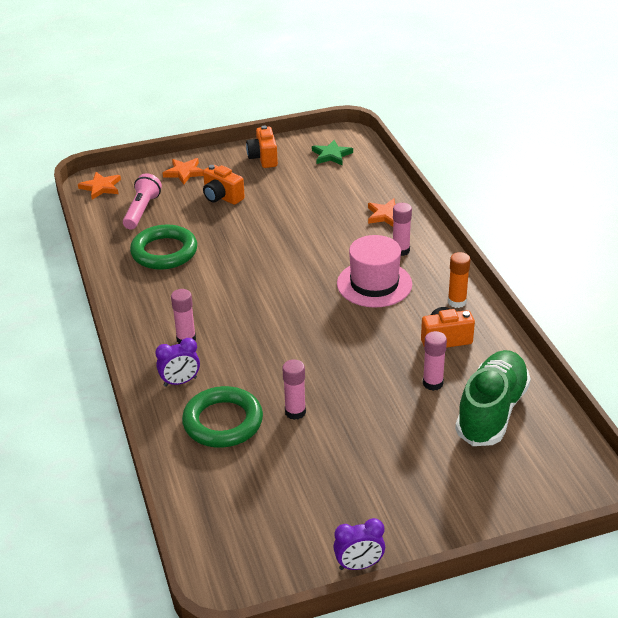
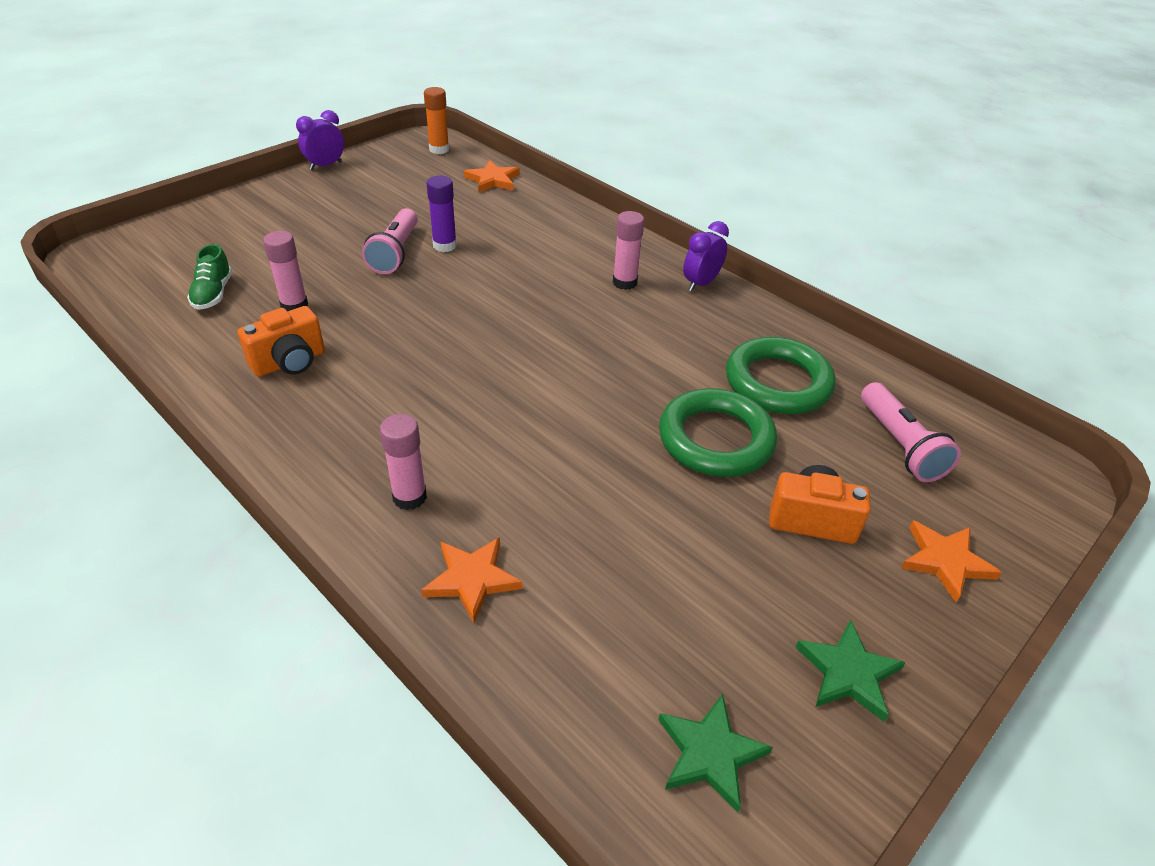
camera: 150 degrees right, 5 degrees up
(101, 187) = (1025, 472): orange star -> orange star (493, 180)
(180, 382) = (588, 244): purple clock -> purple clock (701, 283)
(223, 422) = (513, 223): green ring -> green ring (715, 439)
(263, 158) = (848, 673): orange camera -> green star
(295, 412) = (444, 246): pink glue stick -> purple glue stick
(339, 415) = (395, 253): none -> pink flashlight
(374, 284) = (428, 418): pink hat -> none
(457, 302) = (282, 423): orange glue stick -> orange glue stick (439, 149)
(492, 411) = (213, 294): green shoe -> green shoe, size x0.47

